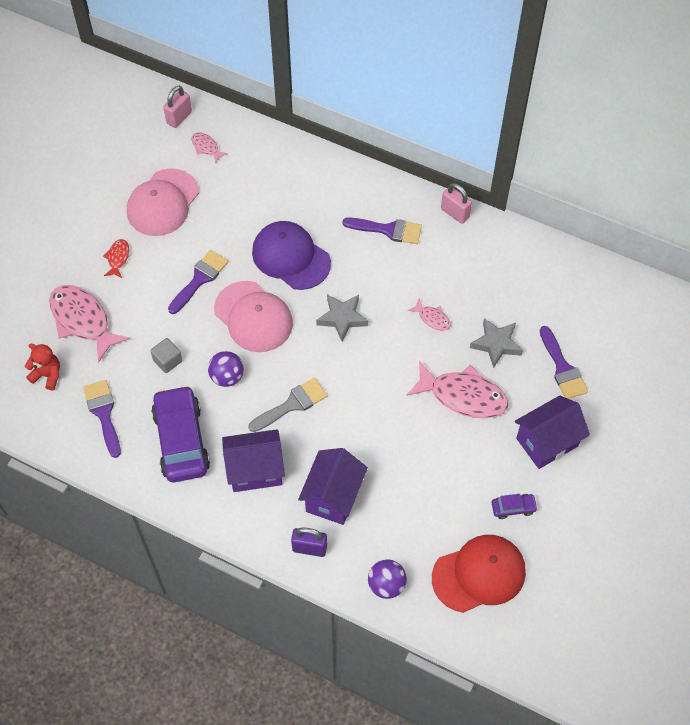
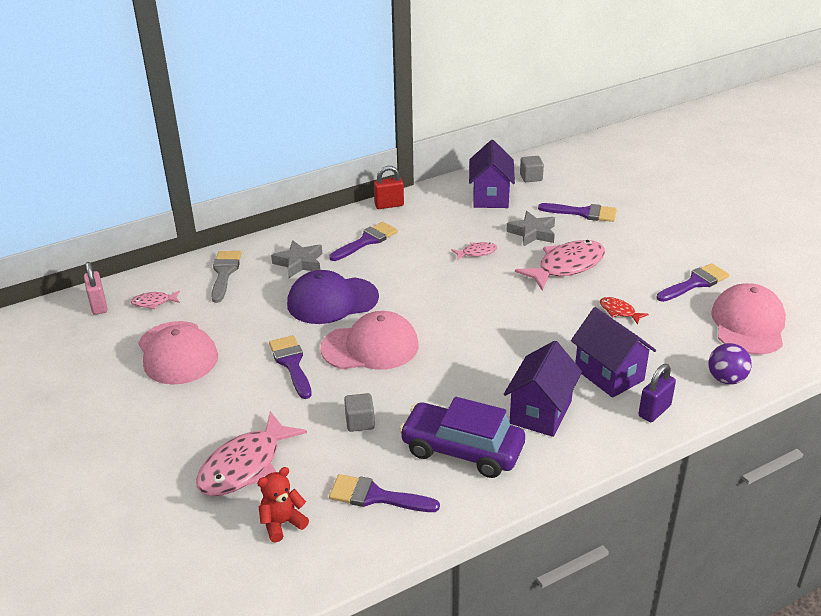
camera: 55 degrees left, 25 degrees down
(83, 320) = (245, 466): pink fish -> pink fish turned 45 degrees counterclockwise
(118, 258) = (201, 409): red fish -> red fish (619, 311)
(227, 377) = (419, 389): purple ball -> none
(292, 404) = (488, 361): grey brush -> grey brush (224, 273)
(342, 318) = (427, 297): grey star -> grey star (299, 263)
(455, 213) = (389, 205): pink padlock -> red padlock
(479, 574) = (748, 324): red cap -> pink cap
(513, 508) = (695, 283): purple car -> purple brush
(547, 442) = (645, 244): purple house -> purple house (490, 197)
(592, 295) = (531, 177): none -> grey cube

